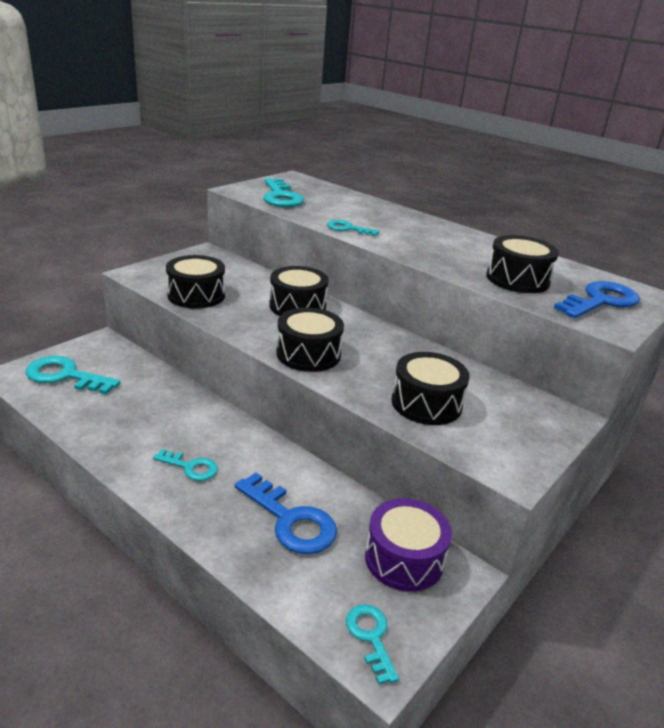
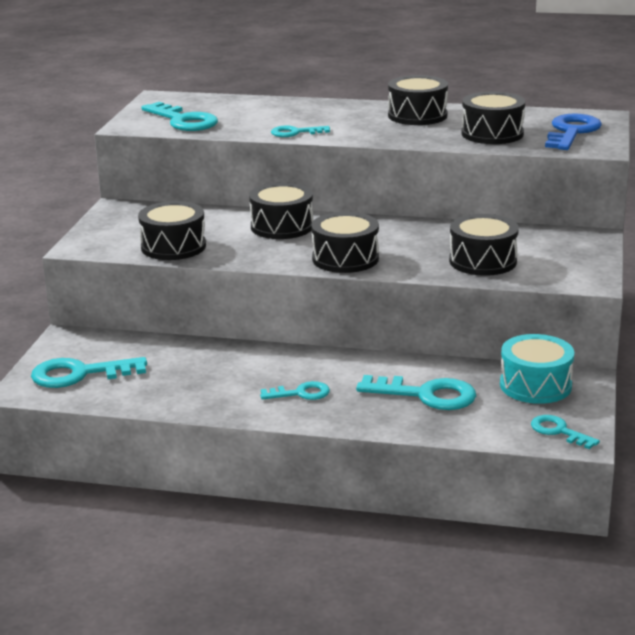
camera: 25 degrees left, 5 degrees down
(290, 520) = (426, 395): blue key -> turquoise key
(404, 559) = (535, 385): purple drum -> turquoise drum
(469, 244) = (417, 115): none -> black drum

